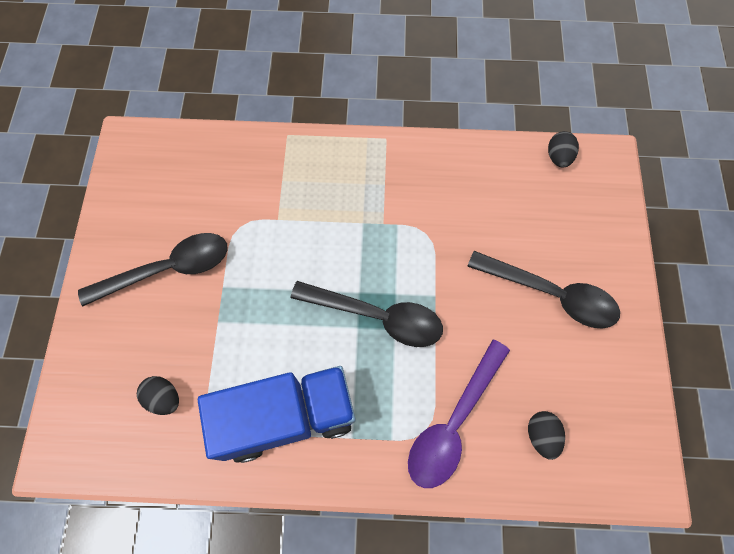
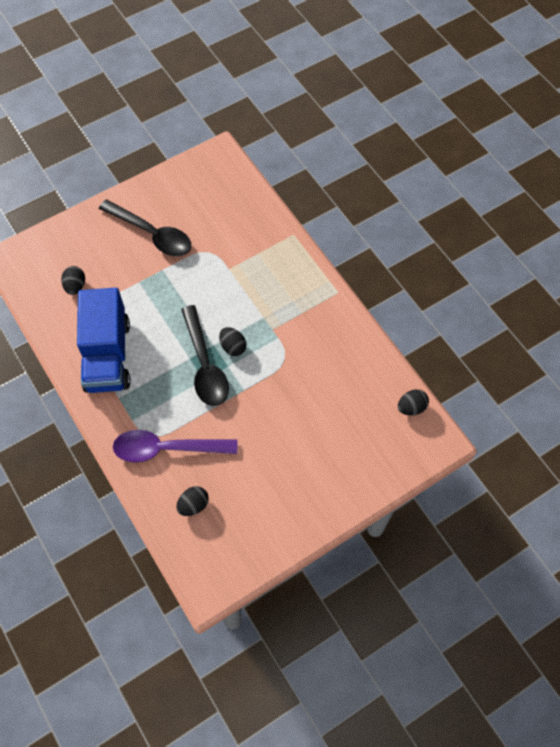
camera: 55 degrees right, 5 degrees down
(286, 416) = (107, 355): blue truck -> blue truck turned 45 degrees clockwise
(376, 274) = (233, 347): none -> black egg
(551, 294) = (297, 459): black spoon -> none

